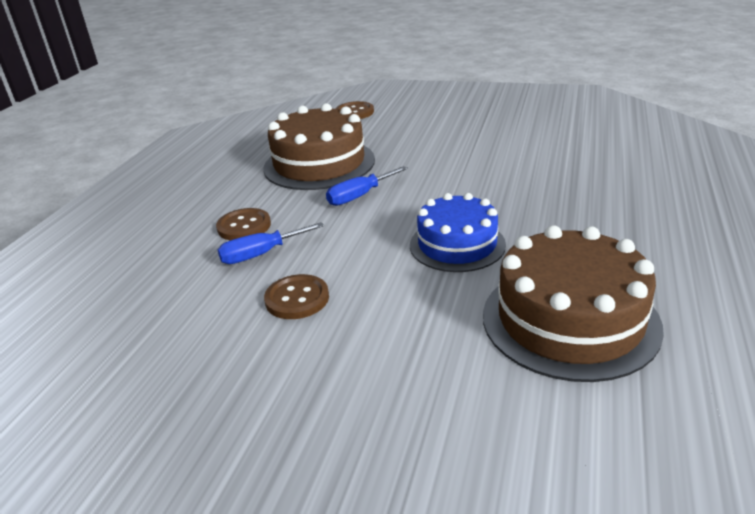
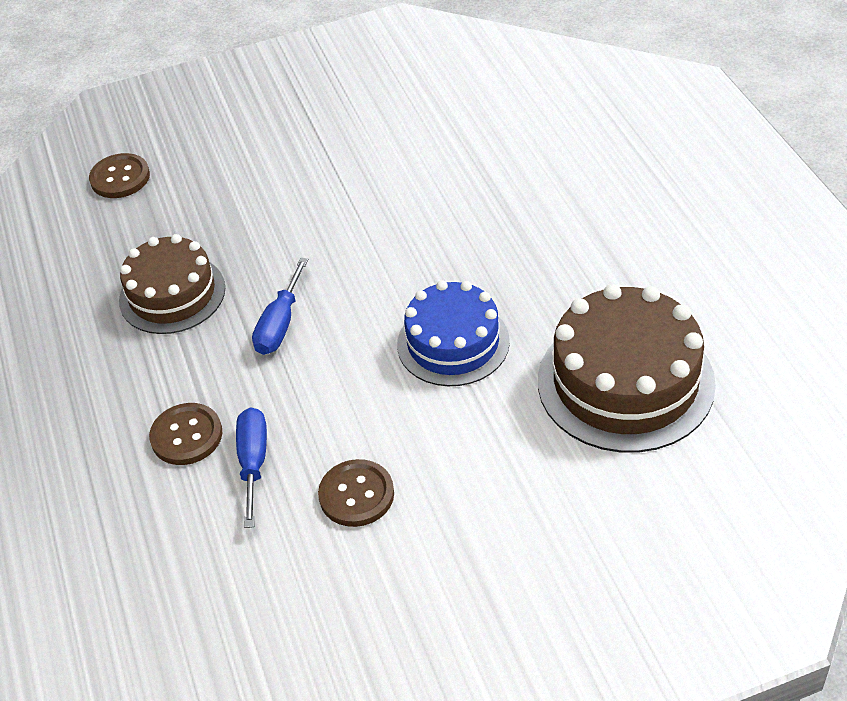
camera: 35 degrees left, 15 degrees up
(261, 254) = (253, 462): blue screwdriver -> blue screwdriver turned 150 degrees clockwise
(319, 164) = (172, 294): brown cake -> brown cake, size x0.67

